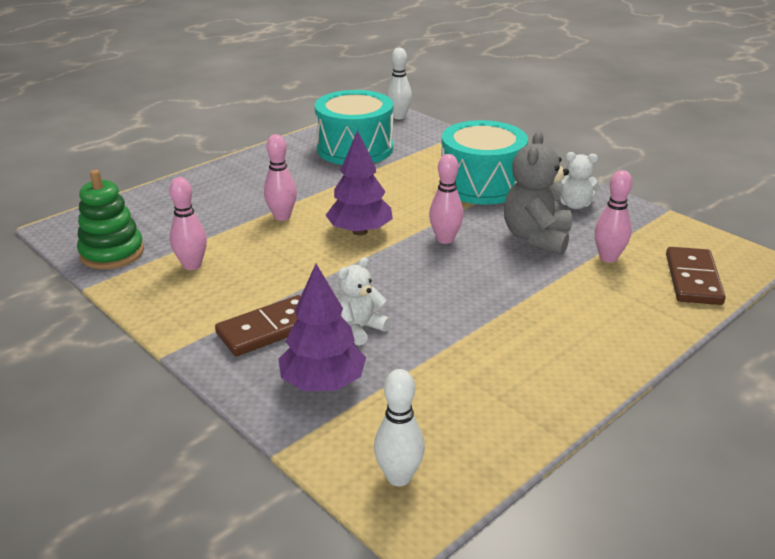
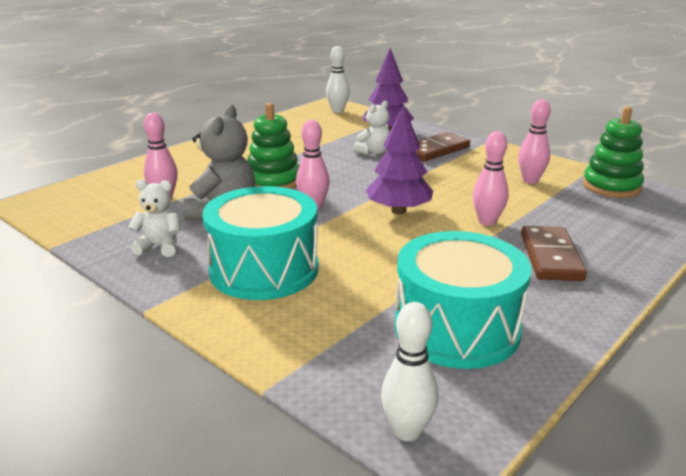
camera: 175 degrees right, 5 degrees down
(493, 277) = (273, 181): none -> green stacking toy
(693, 279) = (104, 185): brown domino -> brown domino (551, 257)

